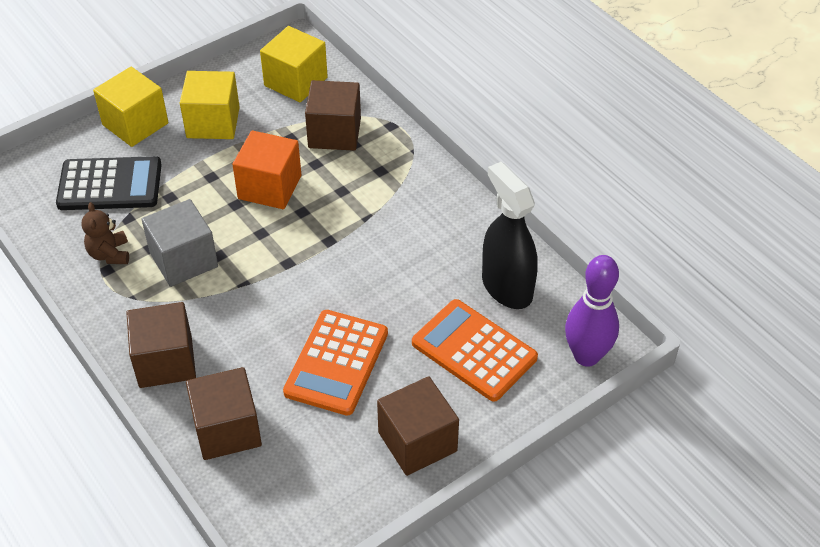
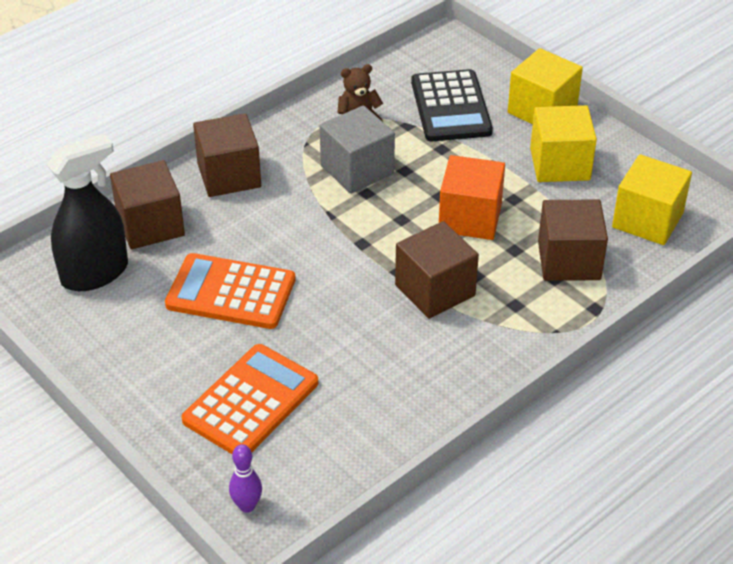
camera: 85 degrees right, 5 degrees down
(417, 442) = (131, 361): brown cube -> brown cube (435, 290)
(506, 287) = (346, 428): black spray bottle -> black spray bottle (95, 273)
(586, 356) = (247, 506): purple bowling pin -> purple bowling pin, size x0.53

